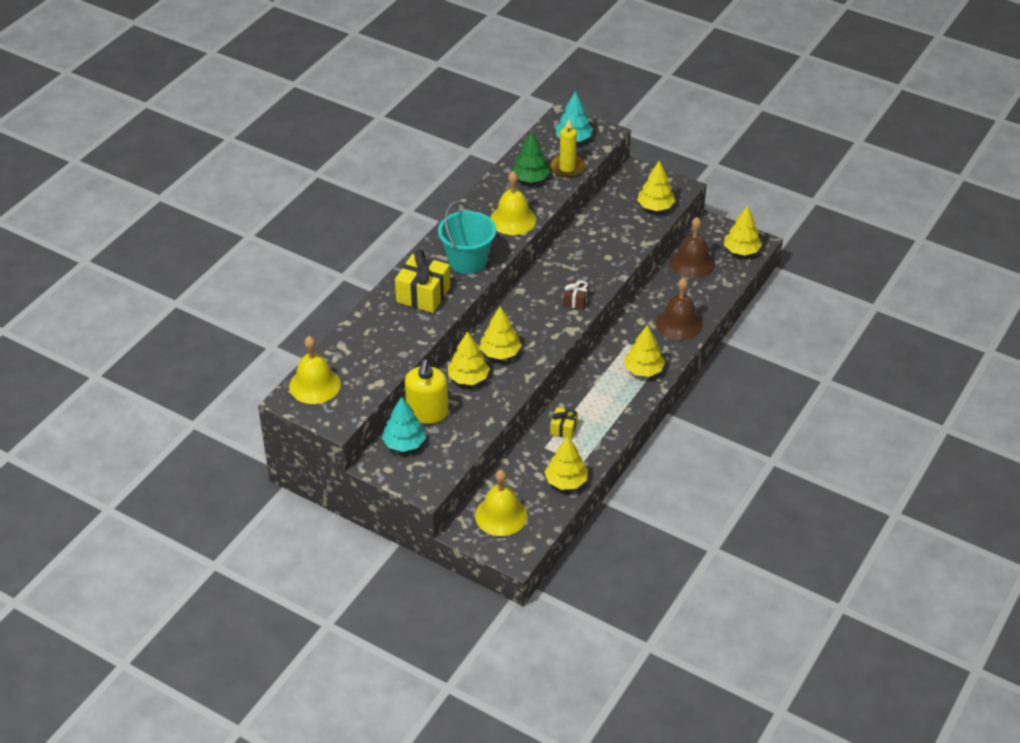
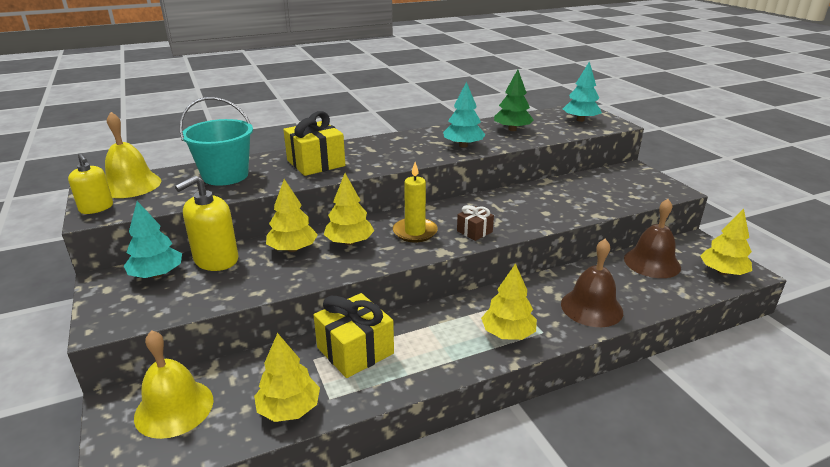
camera: 35 degrees right, 15 degrees down
(328, 416) = (96, 208): none -> yellow soap dispenser
(467, 261) = (386, 156): turquoise bucket -> turquoise bucket (225, 175)
(513, 219) = (463, 145): yellow bell -> turquoise tree
(563, 429) = (355, 350): yellow gift -> yellow gift, size x1.86
(567, 168) = (554, 132): yellow candle -> yellow candle (415, 232)
(655, 206) = (634, 195): yellow tree -> none

